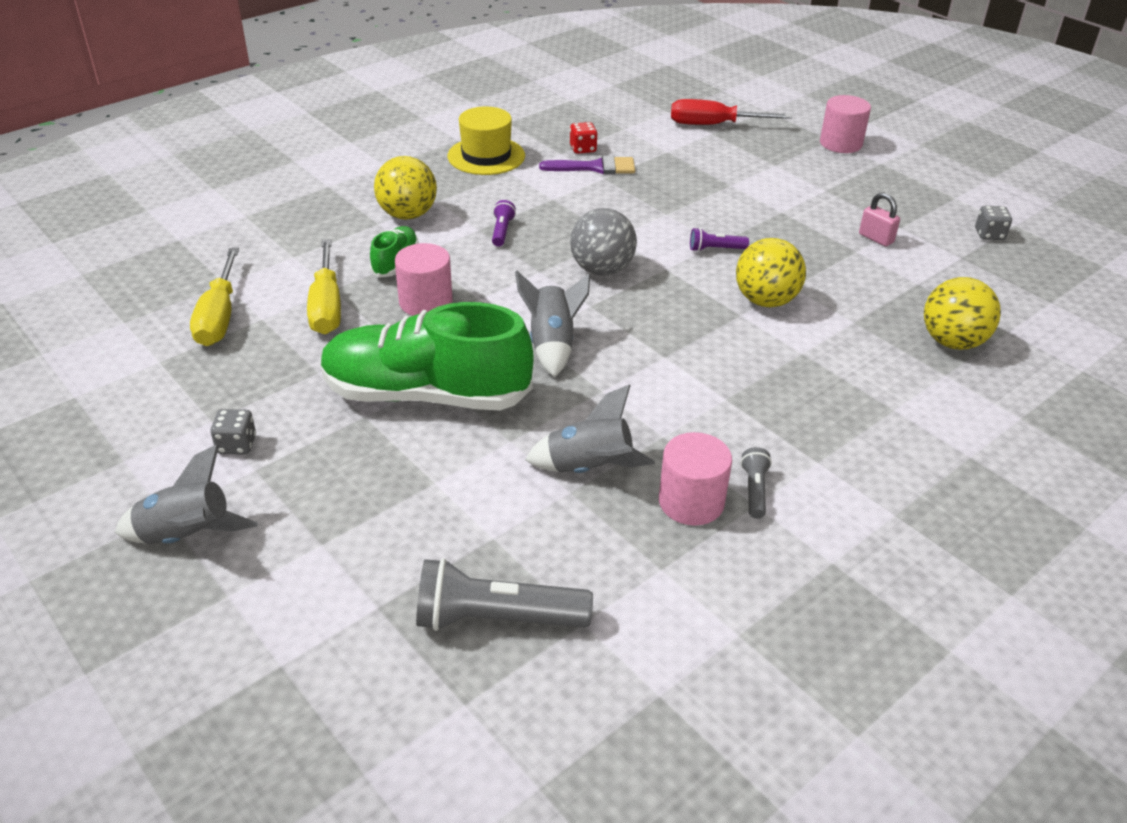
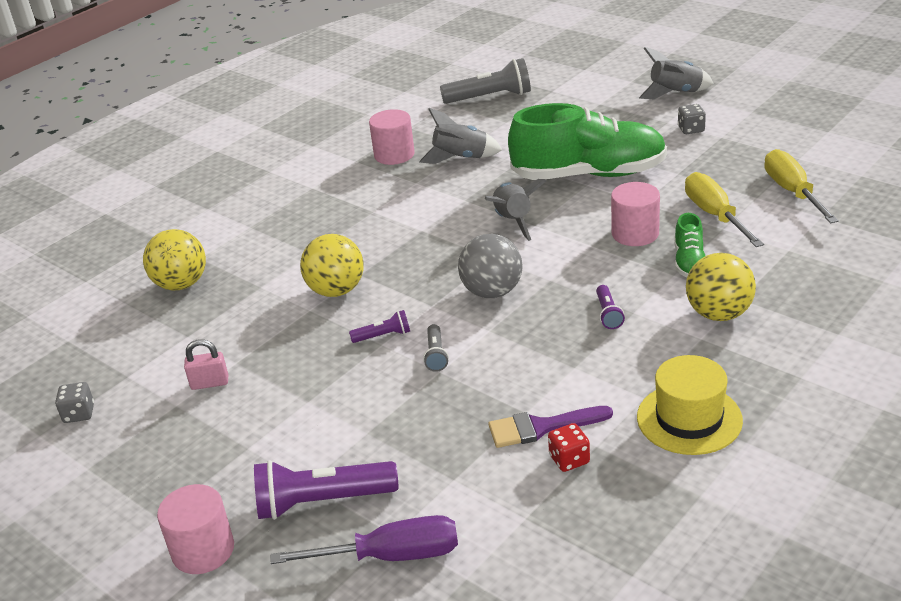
camera: 175 degrees right, 5 degrees down
(714, 125) = (390, 556): red screwdriver -> purple screwdriver
(754, 490) = (355, 166): grey flashlight -> grey flashlight (436, 355)
(761, 153) = (323, 502): none -> purple flashlight
(876, 238) = (210, 383): pink padlock -> pink padlock turned 45 degrees counterclockwise

